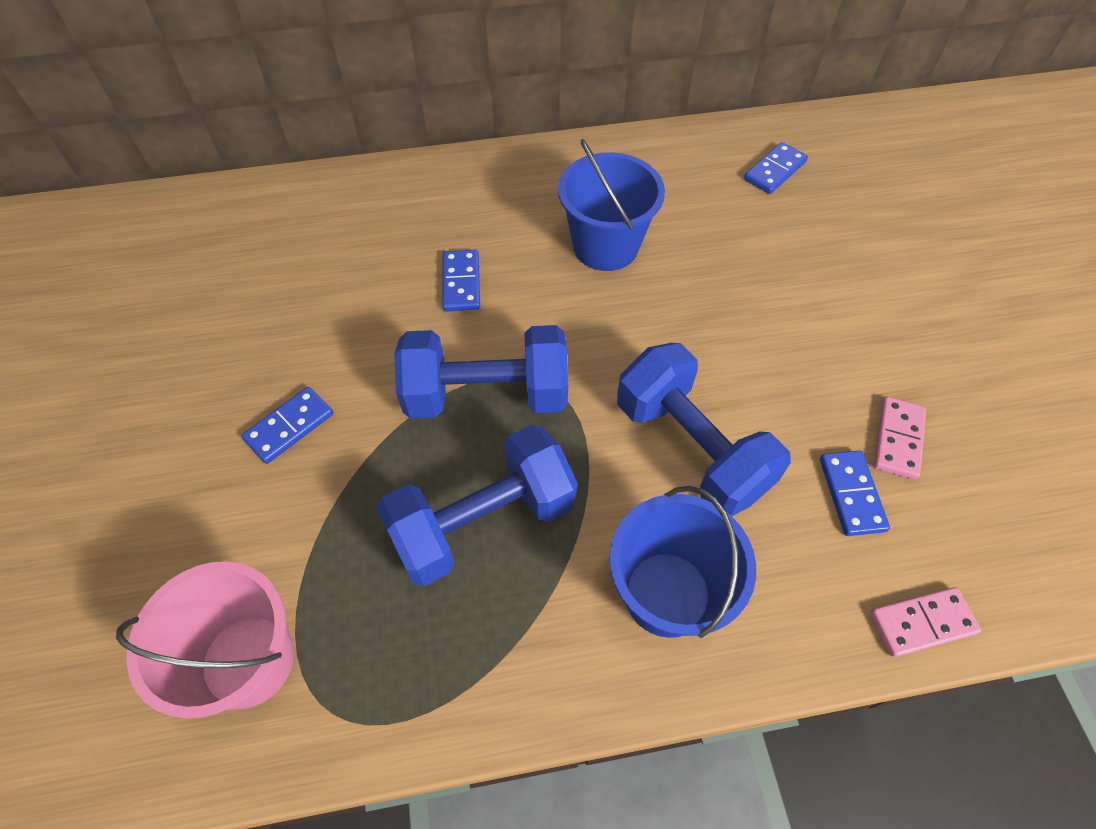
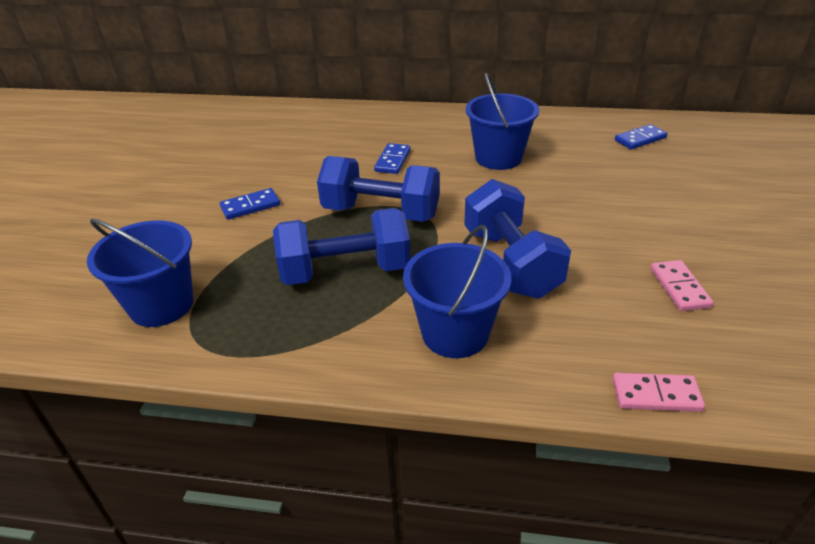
camera: 20 degrees right, 20 degrees down
(248, 660) = (161, 305): pink bucket -> blue bucket
(851, 494) = (627, 310): blue domino -> none
(898, 439) = (679, 288): pink domino -> pink domino turned 45 degrees counterclockwise

